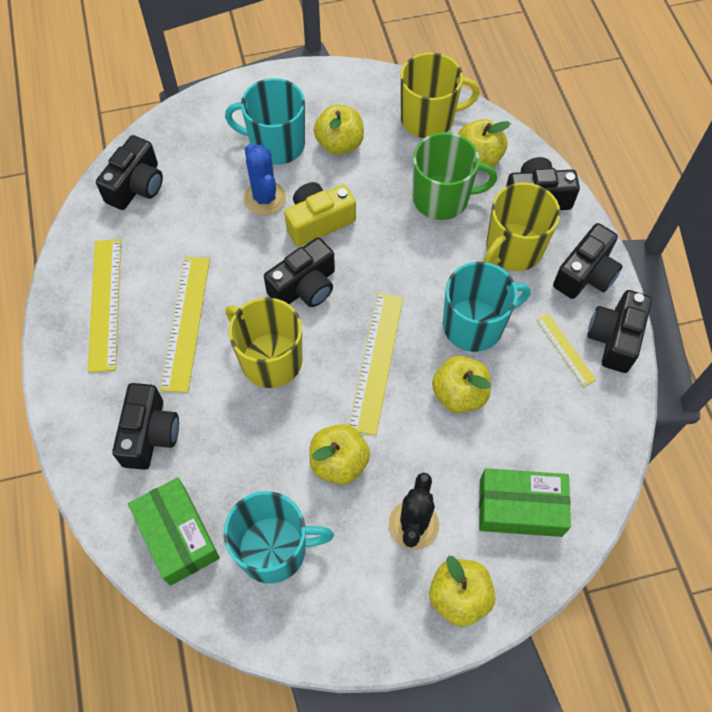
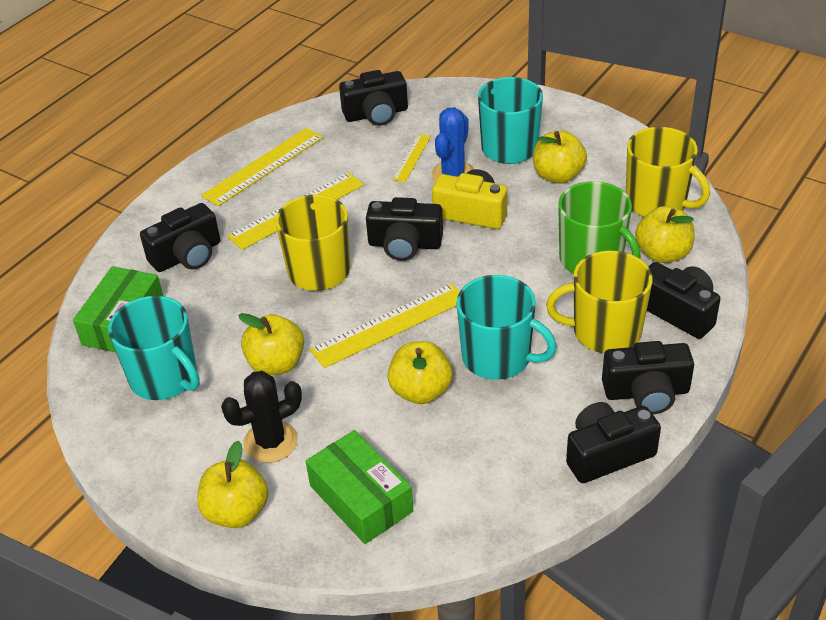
camera: 50 degrees right, 20 degrees down
(565, 349) = (551, 428): yellow ruler -> yellow ruler (411, 158)

